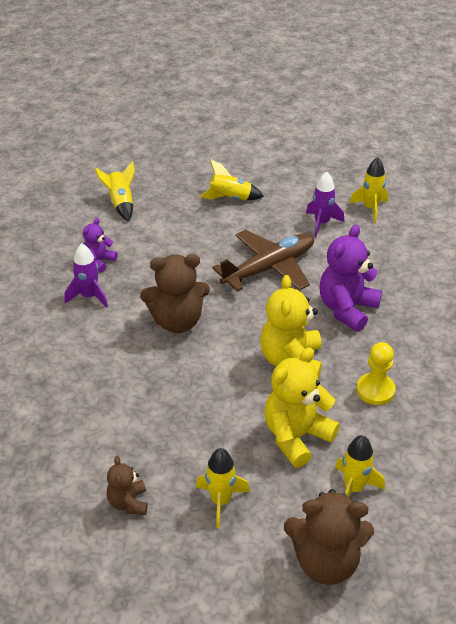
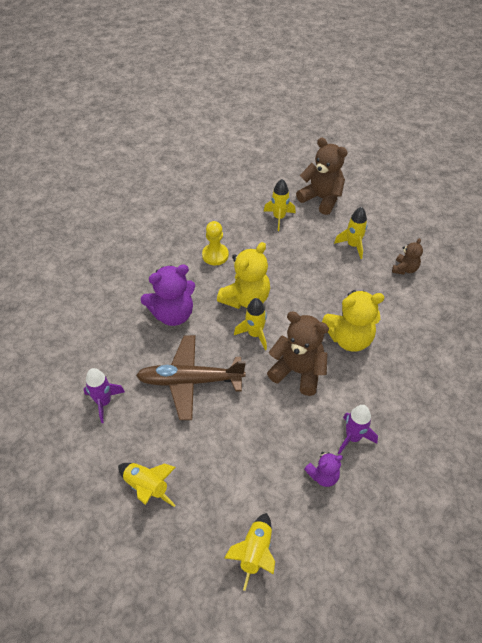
camera: 145 degrees left, 10 degrees up
(296, 436) = (285, 255): yellow teddy bear -> yellow teddy bear (349, 338)
(370, 208) = (49, 394): yellow rocket -> yellow rocket (255, 334)

